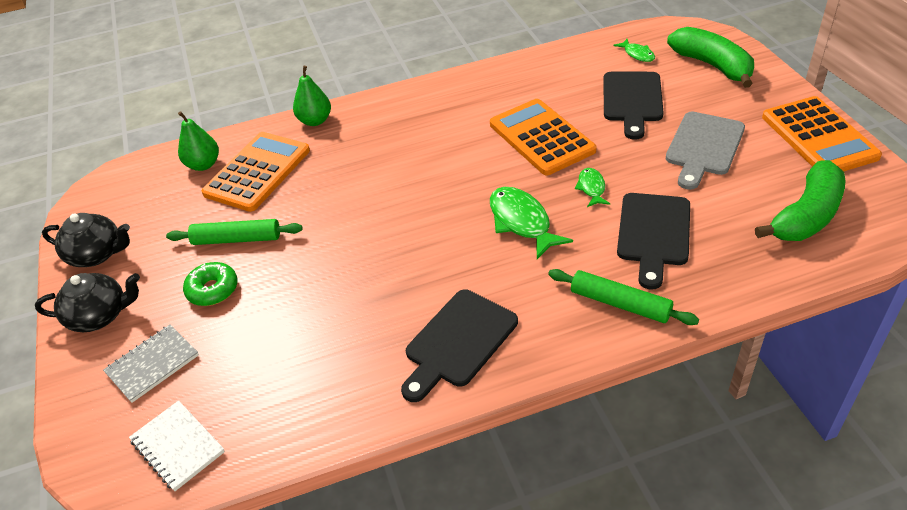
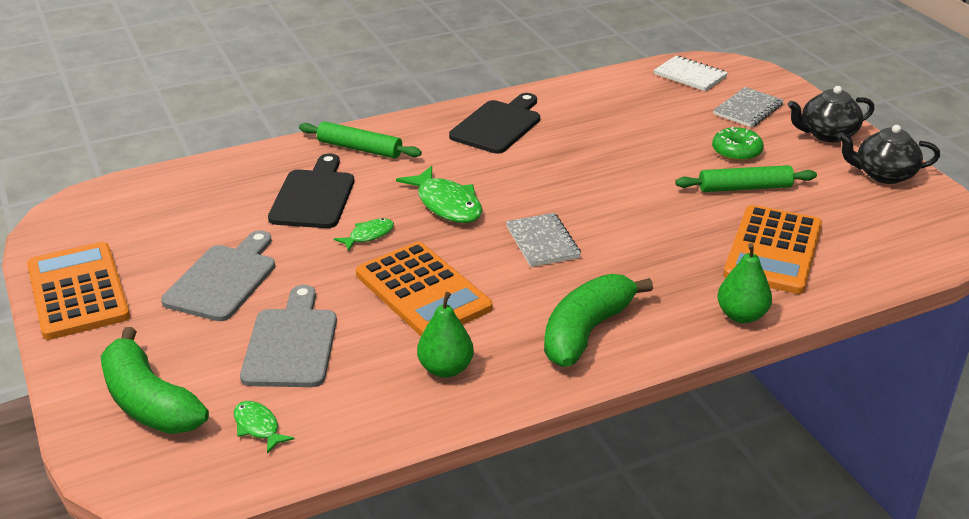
camera: 170 degrees right, 10 degrees down
(203, 165) = (851, 258): green pear -> green pear (445, 369)
(441, 180) = (542, 242): none -> grey notebook
(591, 188) = (368, 235): green fish -> green fish turned 120 degrees counterclockwise
(632, 100) = (291, 343): black cutting board -> grey cutting board
(806, 216) = (154, 212): green banana -> green banana (586, 331)

